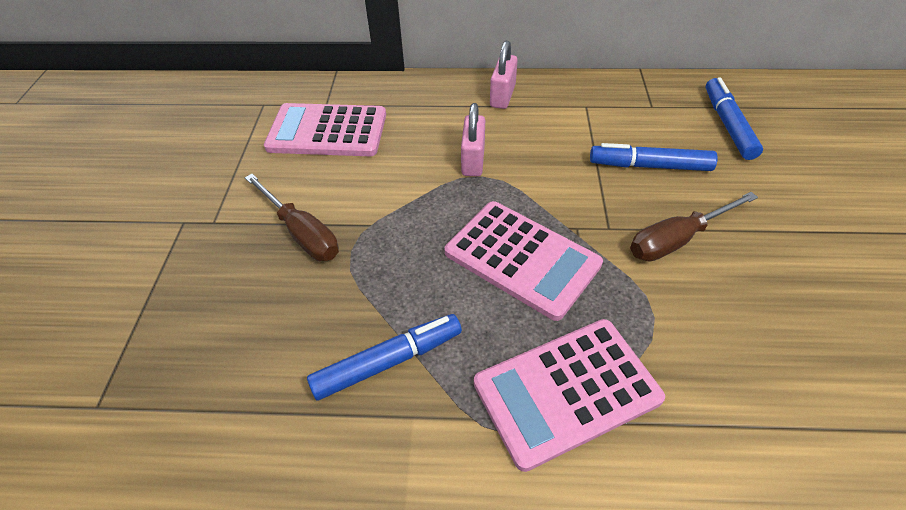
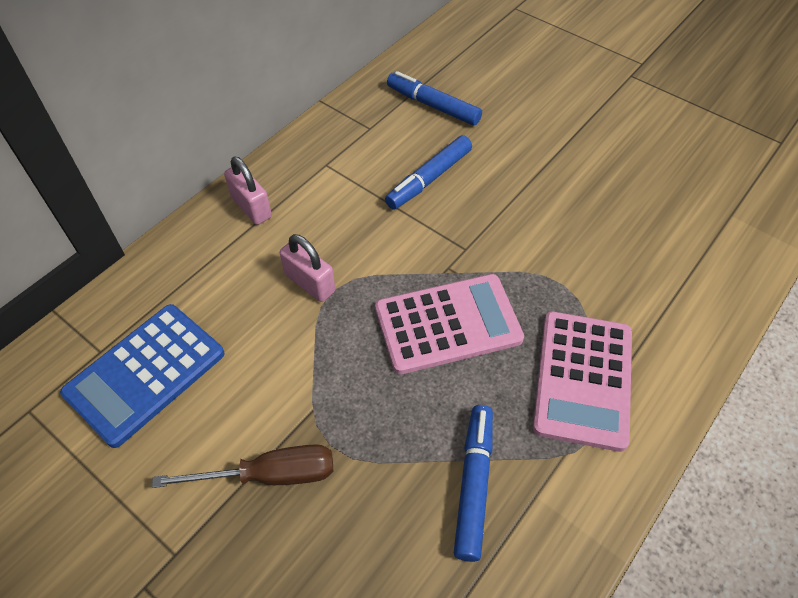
camera: 55 degrees left, 5 degrees up
(327, 131) = (145, 373): pink calculator -> blue calculator
(677, 239) = (510, 219): brown screwdriver -> none

